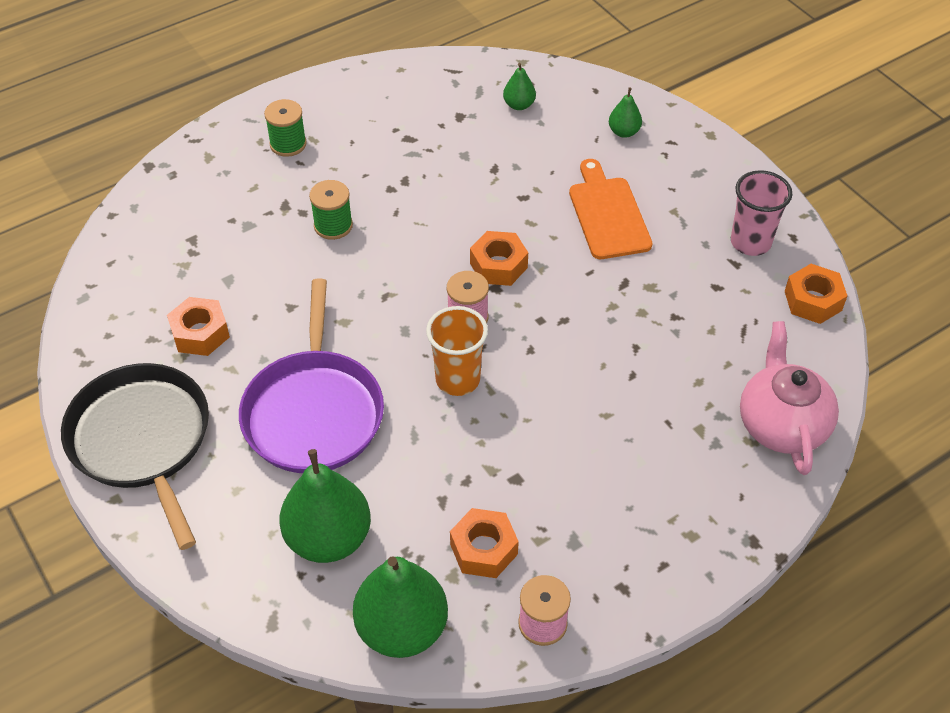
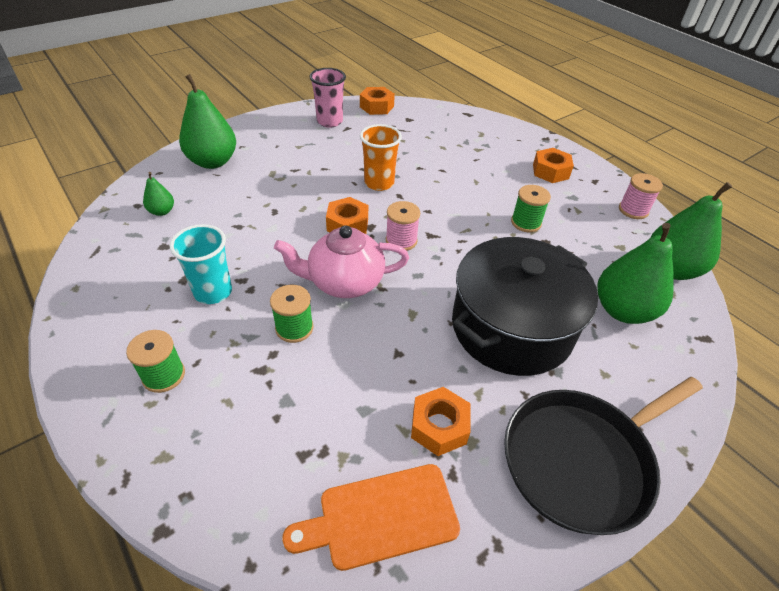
camera: 95 degrees left, 5 degrees down
(314, 412) = (511, 327): purple pan -> black pot
(388, 162) = (213, 292): none -> turquoise cup
(457, 379) = (461, 245): orange cup -> orange cup (379, 183)
(483, 549) = (595, 233): orange nut -> orange nut (550, 171)
(506, 462) = (526, 222): none -> green spool
(607, 214) = (298, 173): orange cutting board -> orange cutting board (381, 517)
(624, 132) = (213, 162): green pear -> green pear, size x2.08
(781, 424) = (467, 124): pink teapot -> pink teapot (344, 282)

